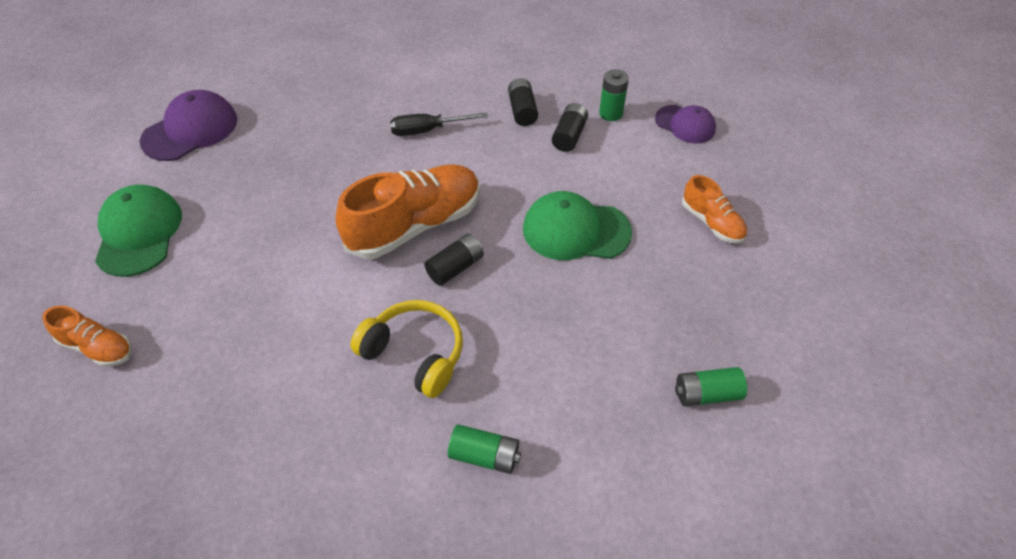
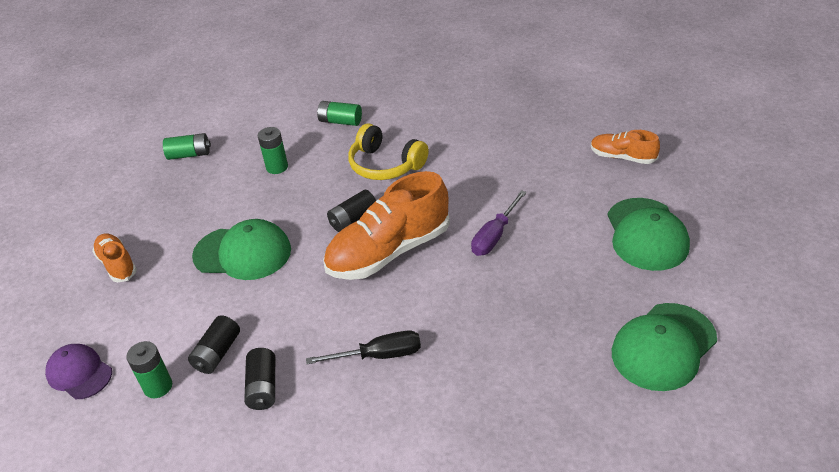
camera: 175 degrees left, 10 degrees down
(190, 130) = (663, 346): purple cap -> green cap
(298, 239) = (494, 236): none -> purple screwdriver
(567, 359) = (277, 167): none -> green battery

